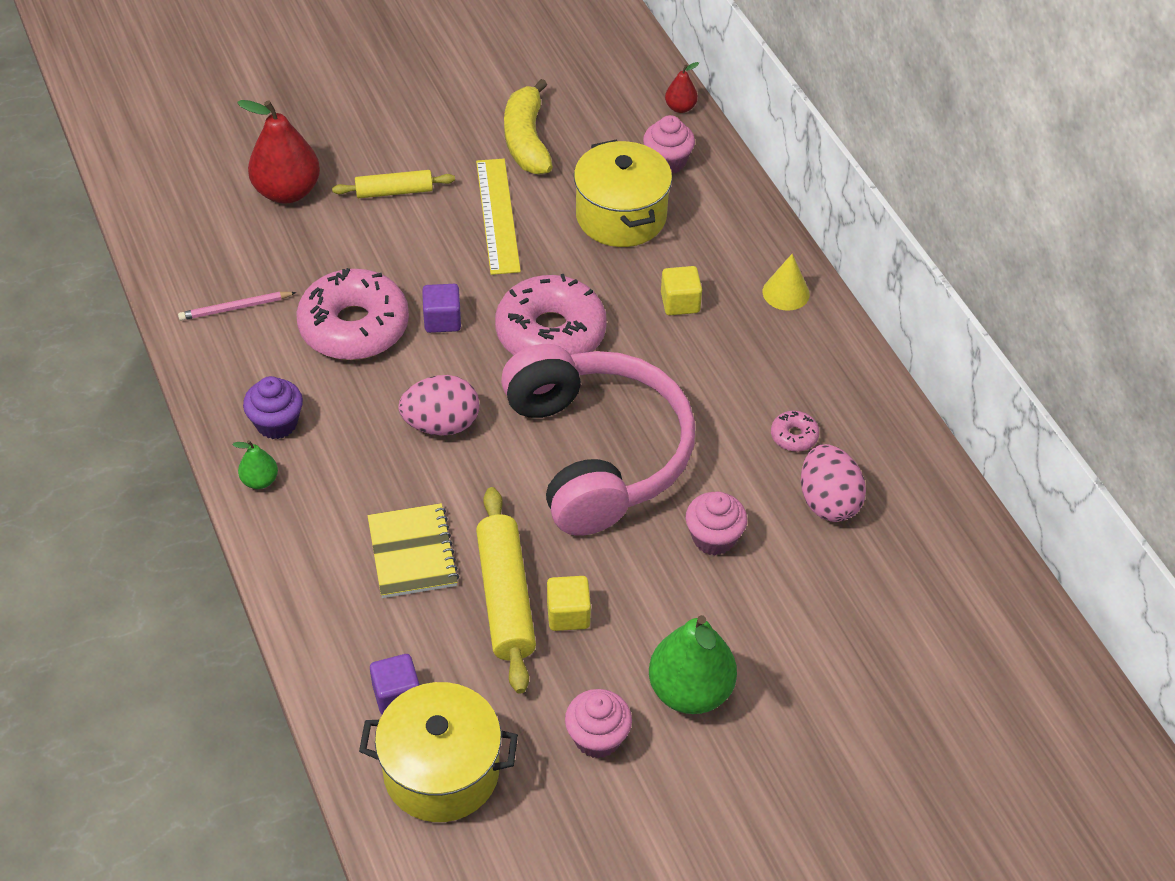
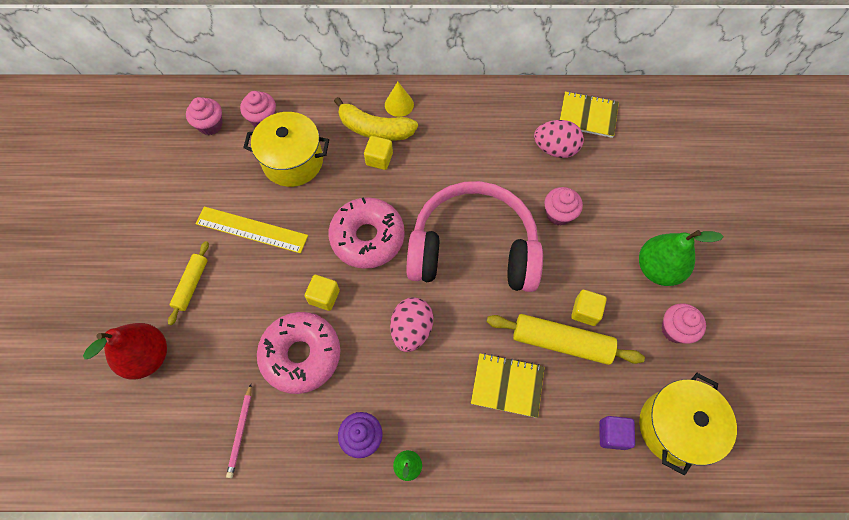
camera: 65 degrees left, 15 degrees up
(442, 320) = (324, 297): purple cube -> yellow cube
(526, 140) = (195, 187): yellow banana -> yellow banana (374, 129)
(625, 117) = (210, 125): none -> pink cupcake
(680, 108) = (222, 94): red pear -> none
(794, 436) = (504, 145): pink donut -> none
(920, 527) = (587, 116): none -> yellow notebook

